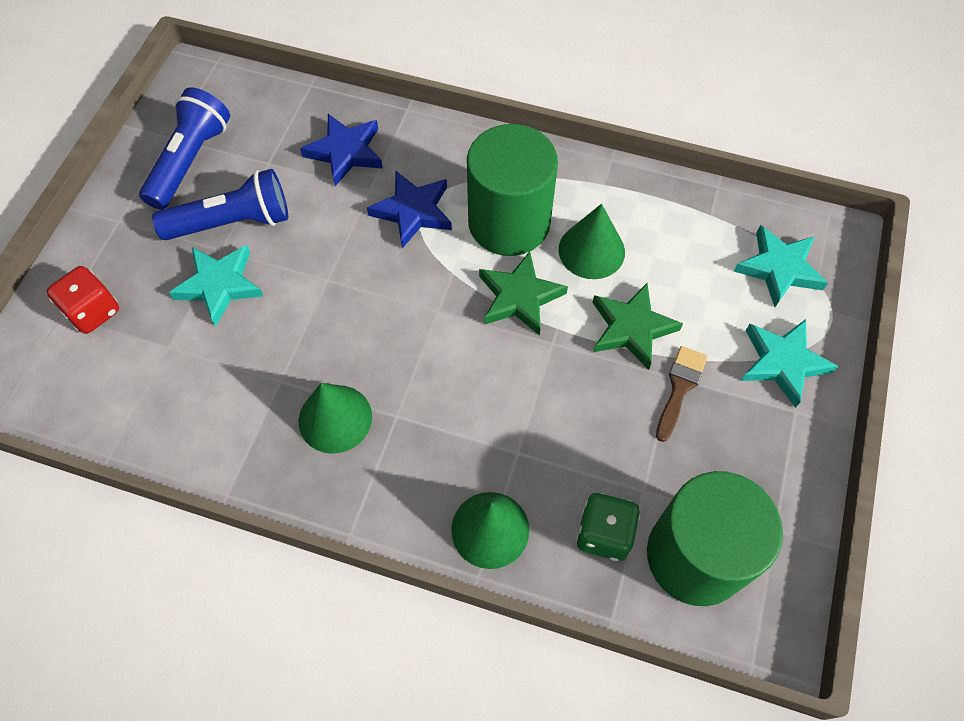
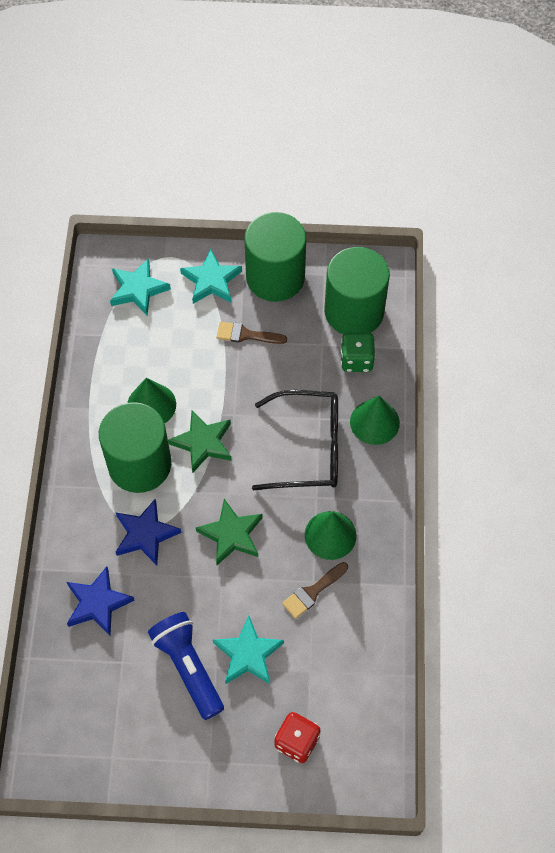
camera: 105 degrees left, 0 degrees up
(190, 161) = (134, 728): blue flashlight -> none
(266, 376) = (312, 592): none -> brown brush
(474, 424) = (308, 448): none -> black glasses
(631, 328) = (209, 369): green star -> green star (231, 534)
(778, 453) = (275, 277): none -> green cylinder

